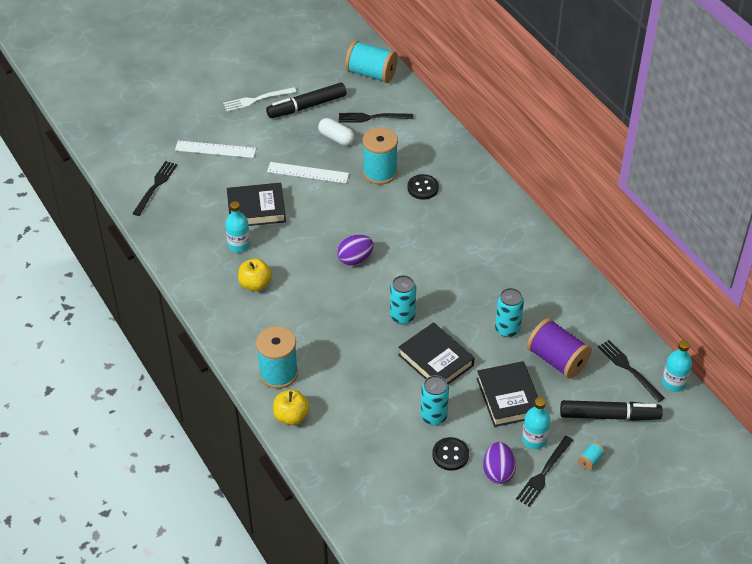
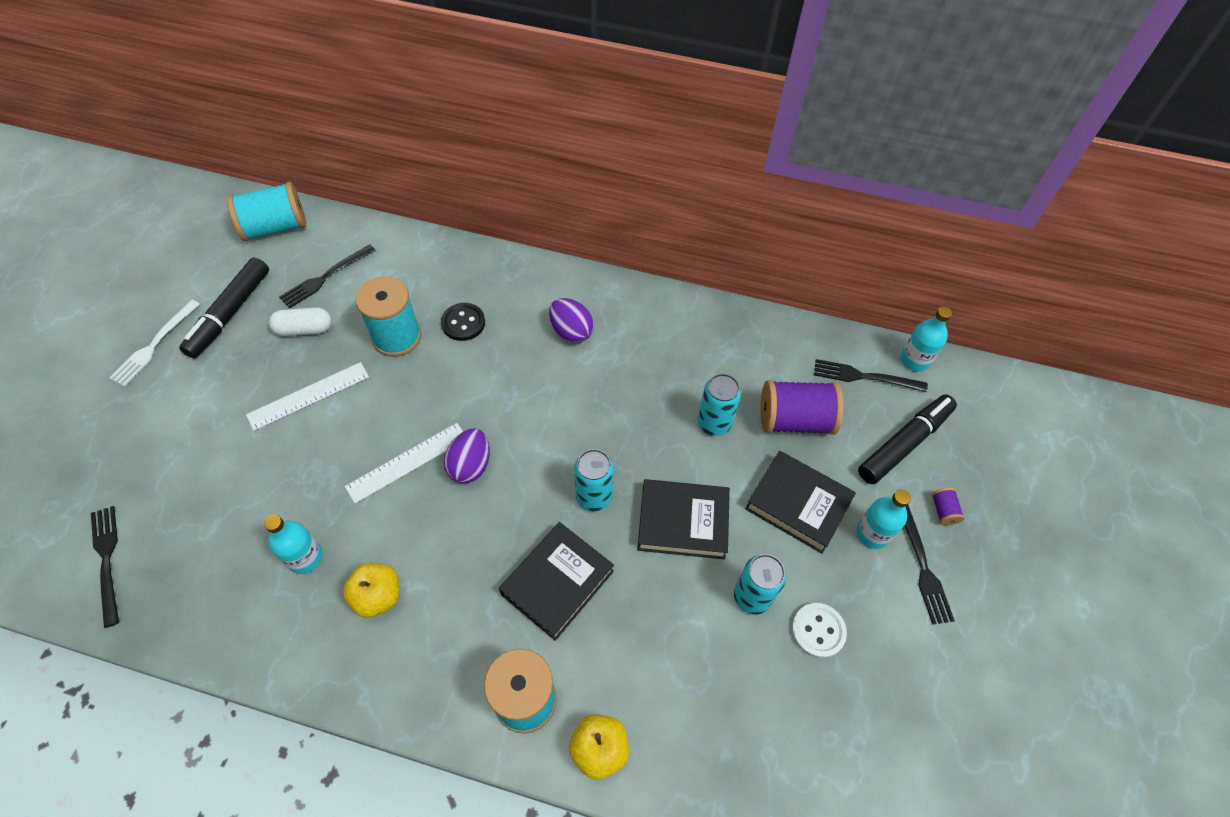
camera: 45 degrees left, 10 degrees up
(215, 149) = (153, 447): white ruler -> white ruler (407, 462)
(256, 209) = (284, 490): black book -> black book (557, 582)
(450, 455) = (818, 631): black button -> white button
(498, 472) = (882, 606): purple egg -> purple egg (571, 331)
(590, 460) = (943, 511): turquoise spool -> purple spool

